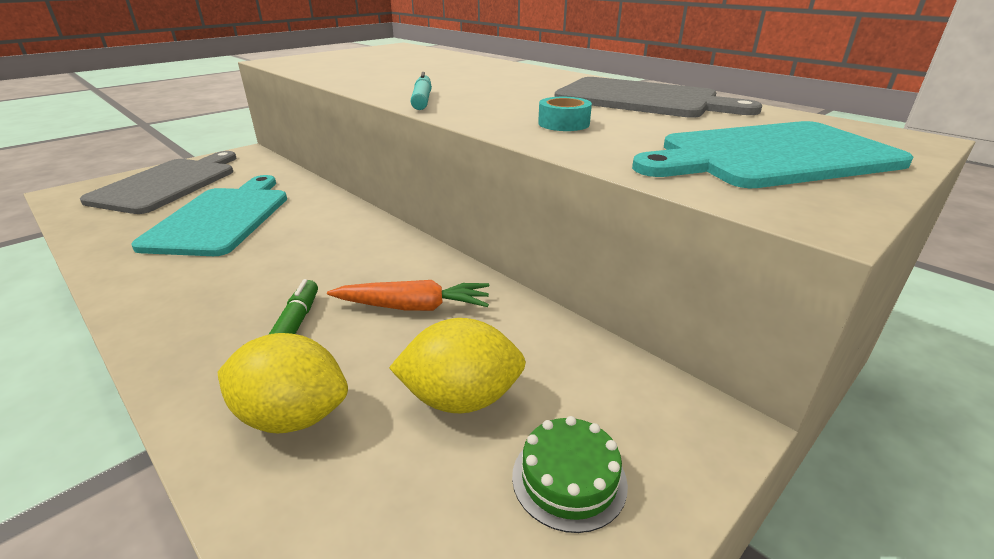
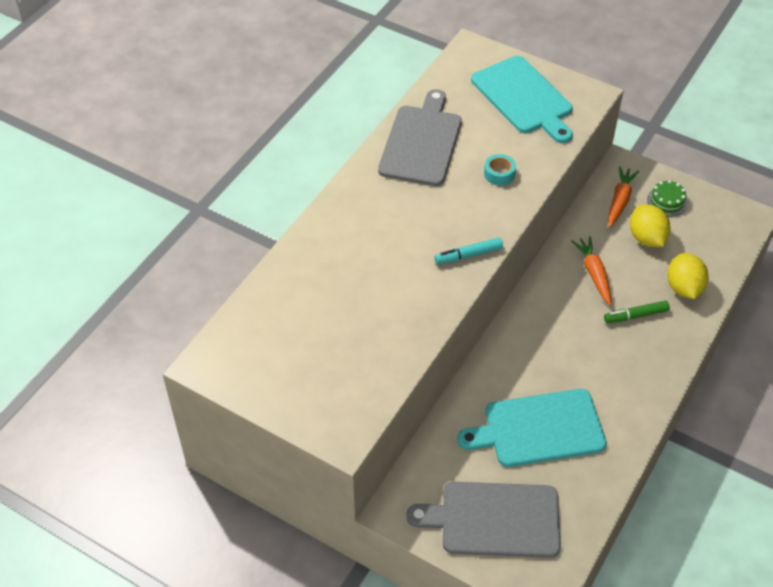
camera: 105 degrees left, 20 degrees up
(587, 387) = (619, 200): none -> orange carrot

